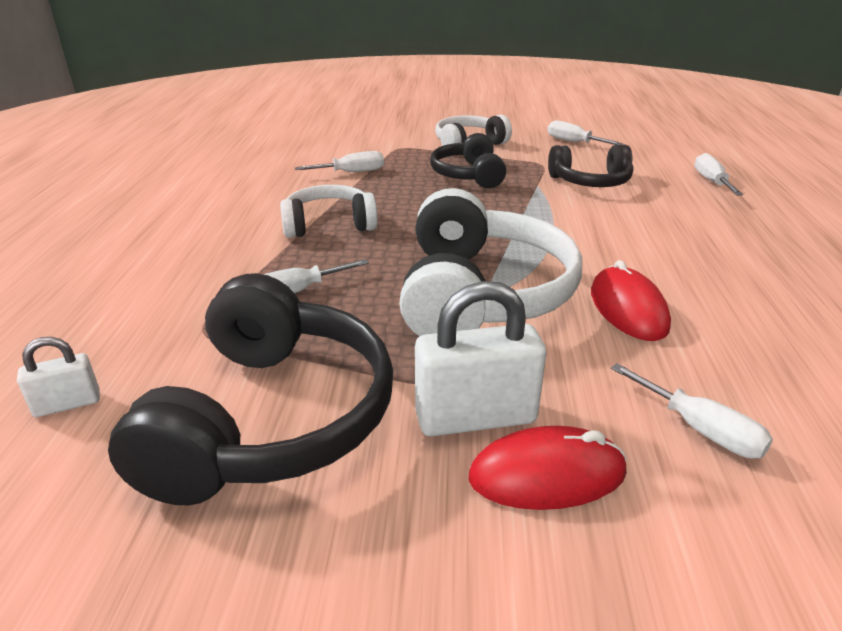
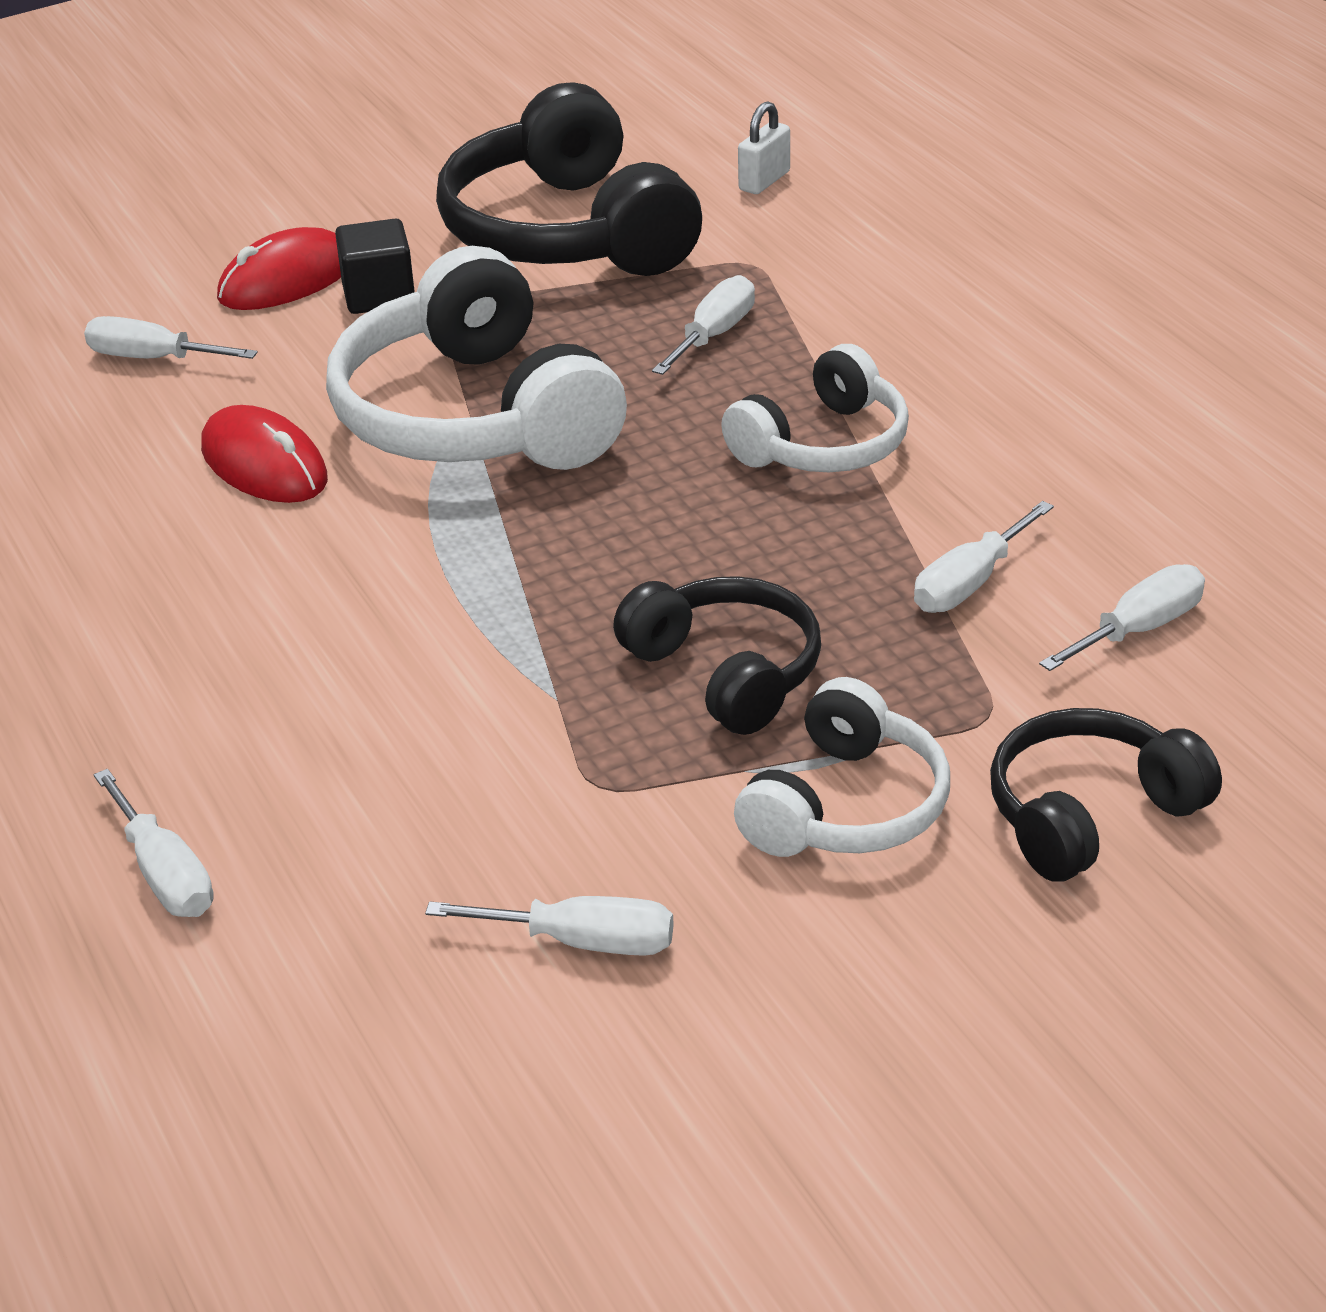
camera: 150 degrees right, 5 degrees up
(322, 151) = (1139, 629): none -> white screwdriver
(475, 417) = (379, 295): white padlock -> black cube
(590, 182) = (447, 757): black headphones -> black headphones (1090, 814)

